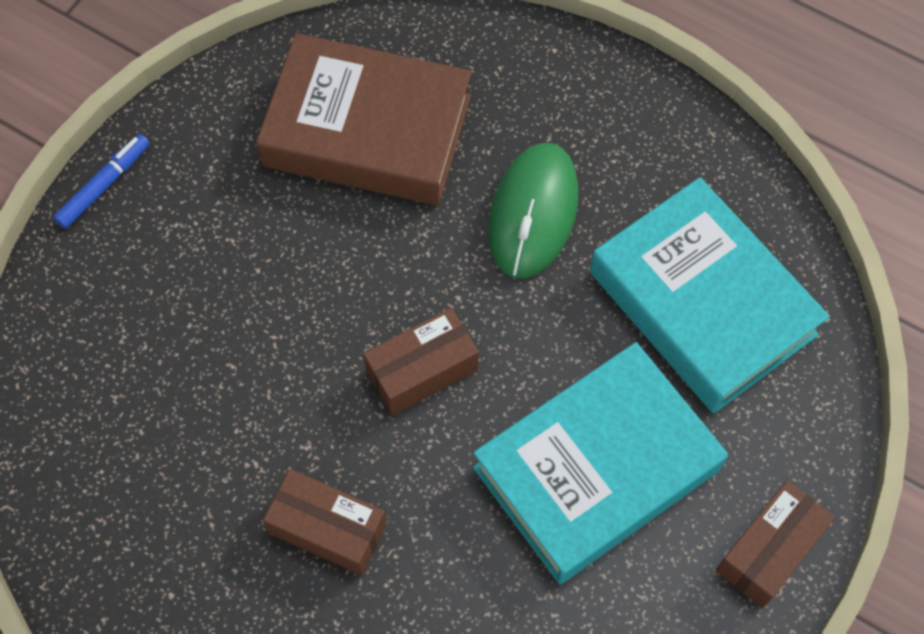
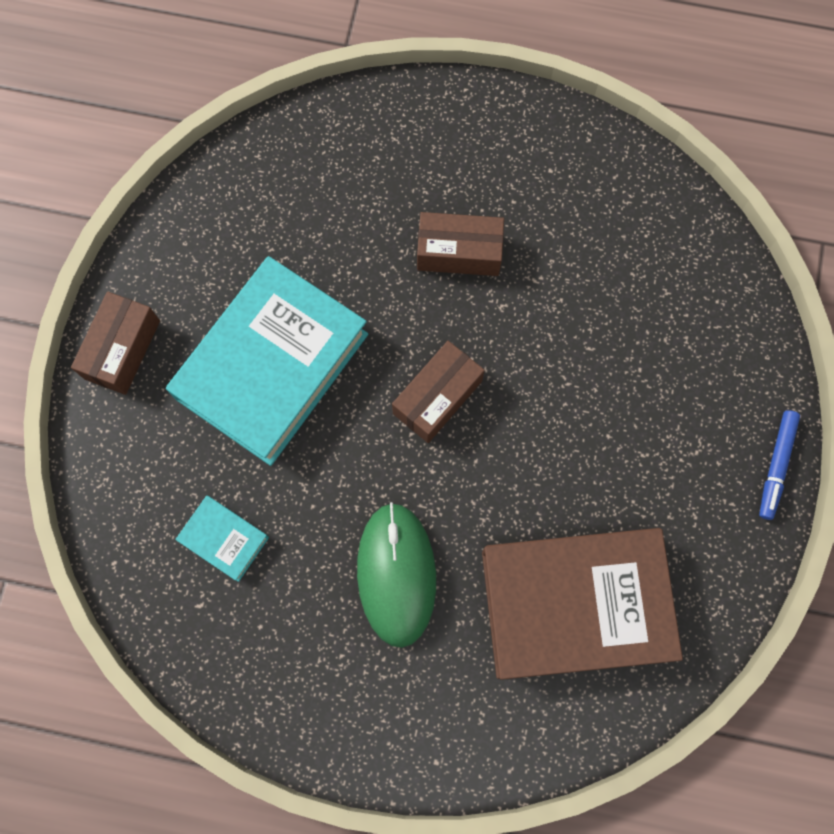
camera: 160 degrees right, 10 degrees up
(702, 303) = (224, 539): turquoise book -> turquoise book, size x0.42

